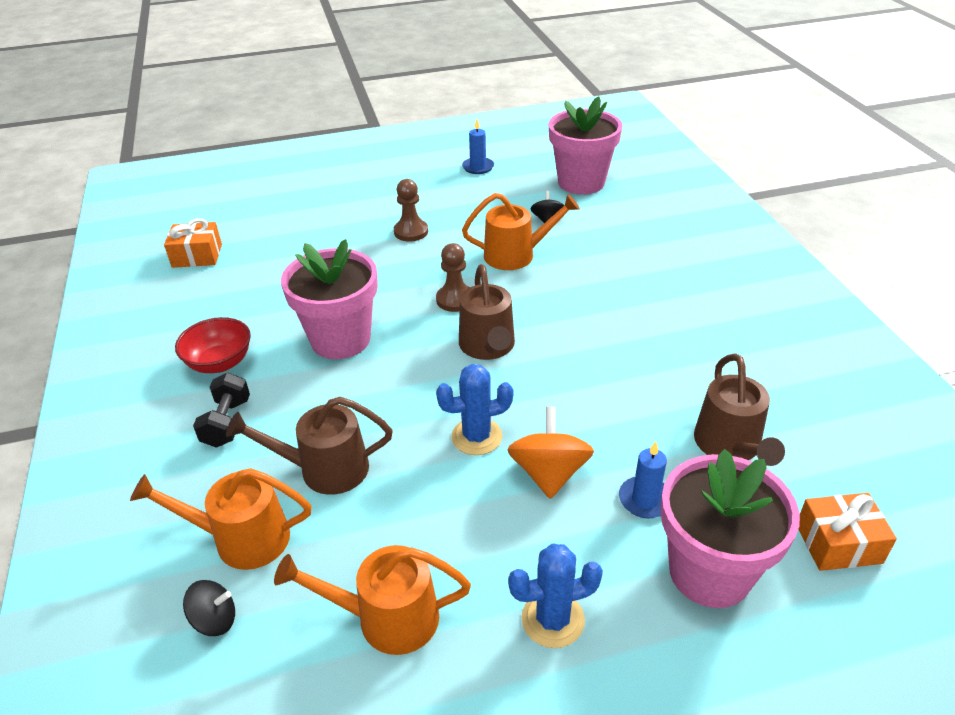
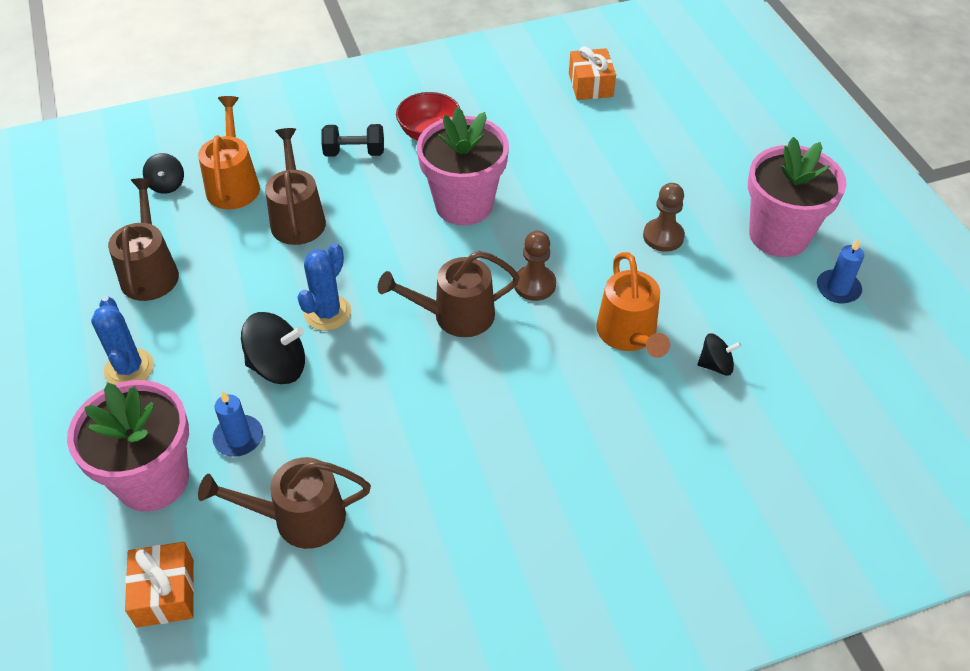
camera: 85 degrees right, 10 degrees up
(387, 618) = (150, 272): orange watering can -> brown watering can
(476, 437) = (327, 313): blue cactus -> blue cactus turned 45 degrees clockwise
(549, 473) = (278, 366): orange spinning top -> black spinning top
(581, 182) = (827, 405): pink flower pot -> pink flower pot (778, 235)

